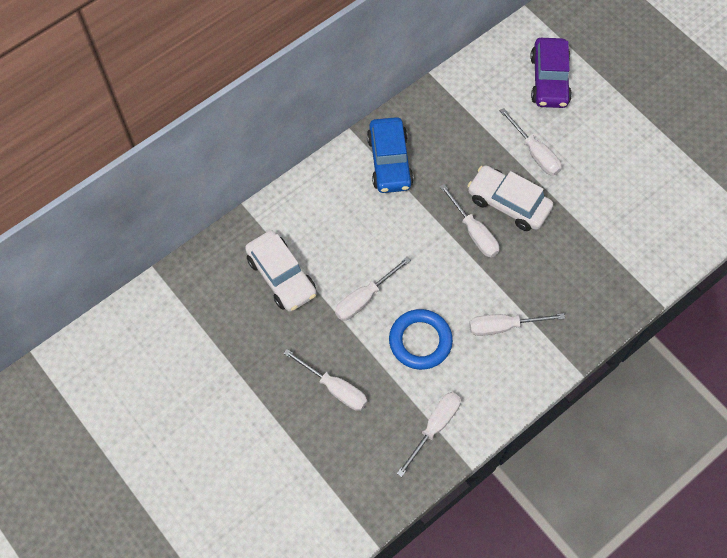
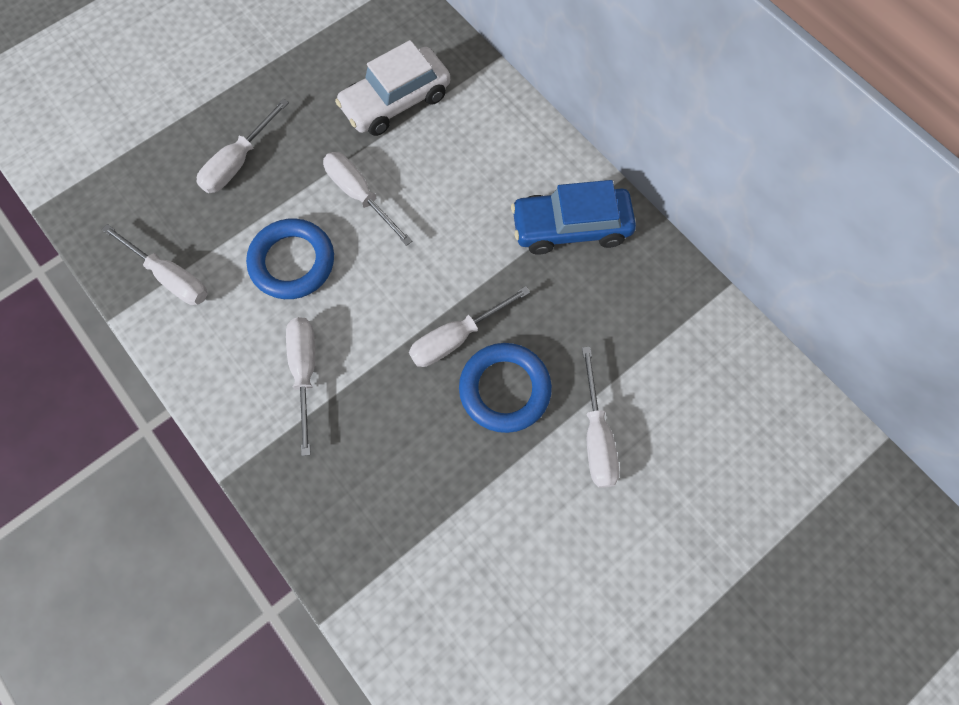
camera: 90 degrees right, 5 degrees up
(508, 203) = (504, 389): white car -> blue ring
(535, 153) = (596, 435): white screwdriver -> white screwdriver turned 60 degrees counterclockwise
(549, 80) = (739, 468): purple car -> none

